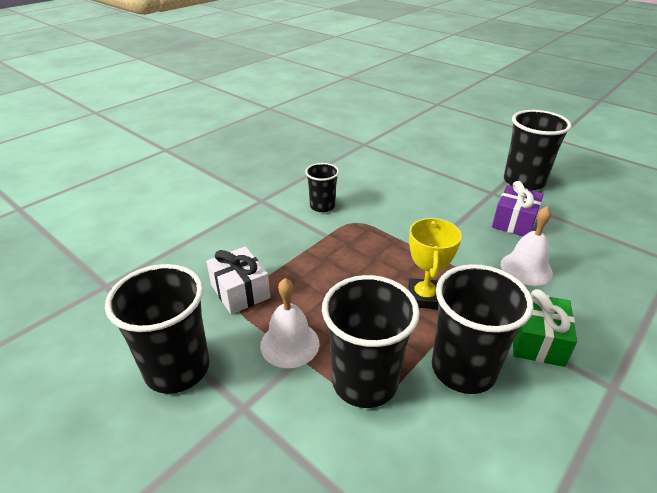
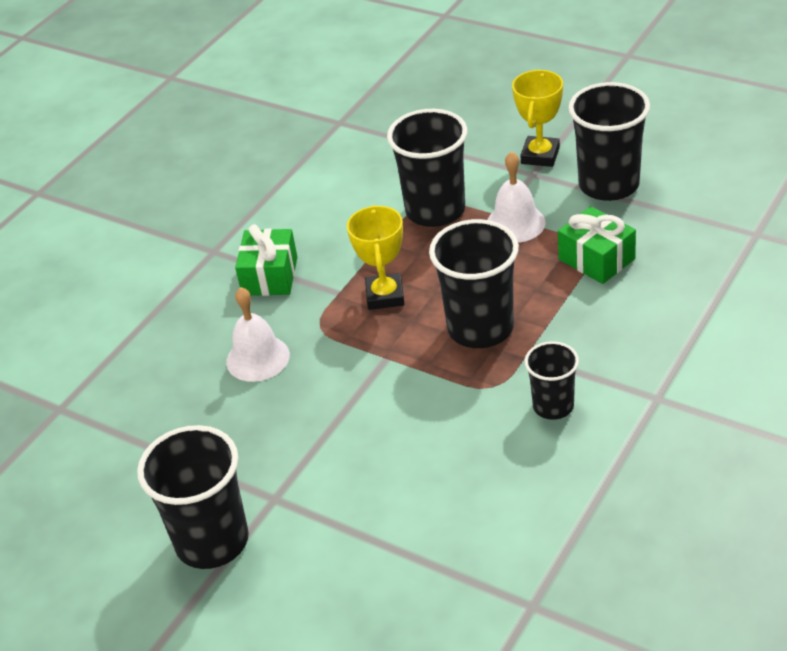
camera: 175 degrees right, 5 degrees up
(220, 436) = (540, 155): none -> yellow trophy
(240, 291) = (596, 259): white gift -> green gift
(463, 369) = (346, 237): black cup -> black cup (480, 328)
(514, 222) = (253, 436): purple gift -> none

